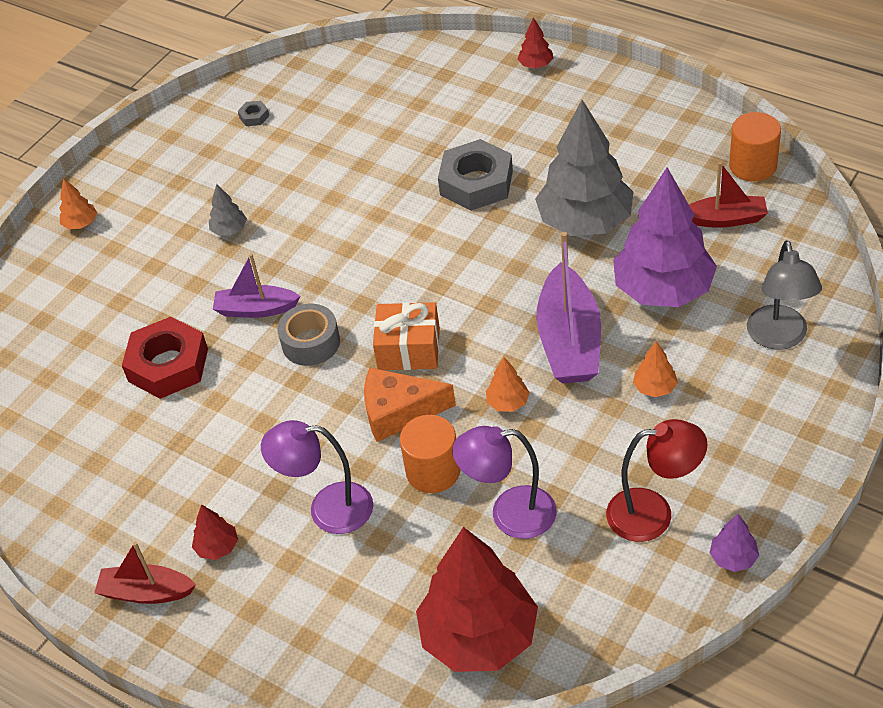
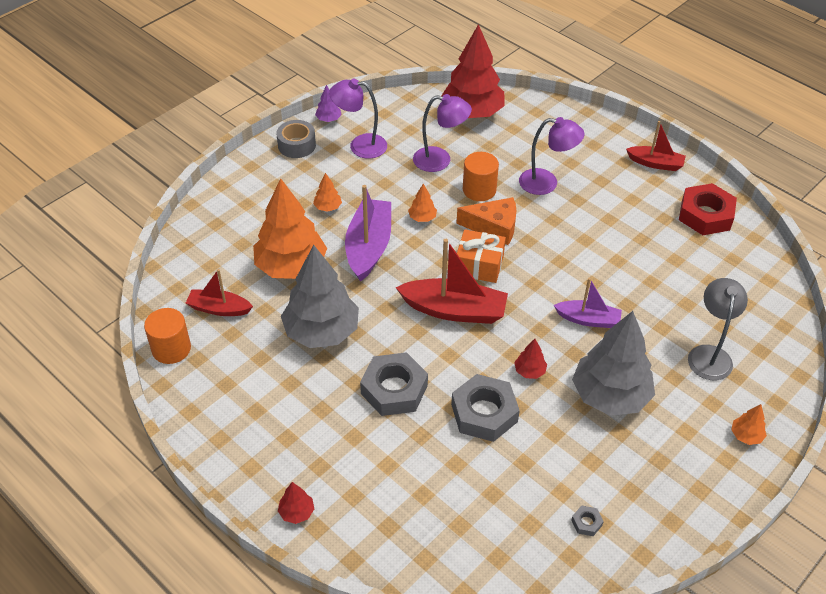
camera: 175 degrees left, 0 degrees up
(168, 365) = (654, 292): red nut -> red nut (705, 215)
(217, 547) = (614, 177): red tree -> red tree (529, 371)
(229, 230) = (610, 395): grey tree -> grey tree, size x2.43
(311, 343) = (548, 285): grey tape -> grey tape (297, 145)
(370, 183) = (484, 413): none -> grey nut
(429, 283) = (454, 310): none -> red boat
(653, 513) = (360, 145): red lamp -> purple lamp
(663, 290) = (291, 266): purple tree -> orange tree
(779, 338) = (235, 219): grey lamp -> grey lamp (709, 354)

